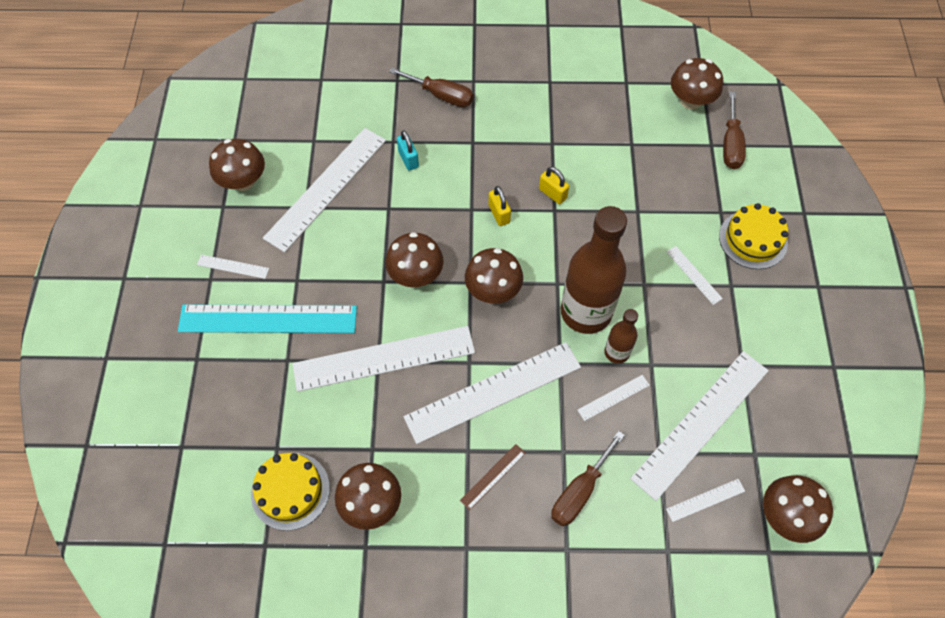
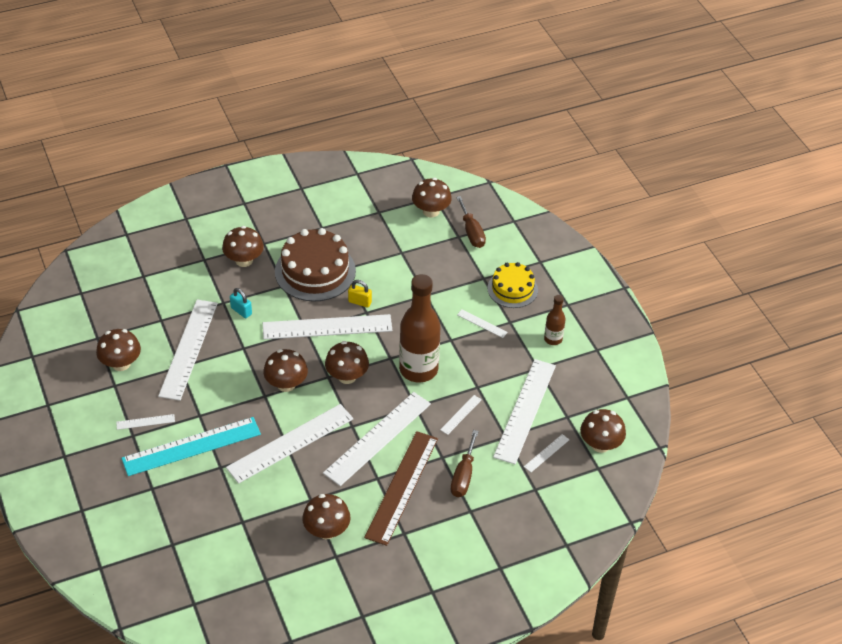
camera: 25 degrees left, 15 degrees down
(290, 491) = (266, 543): yellow cake -> none
(441, 95) = (244, 260): brown screwdriver -> brown mushroom
(493, 476) = (401, 487): brown ruler -> brown ruler, size x2.36
(499, 214) = (327, 327): yellow padlock -> white ruler
(517, 136) = (315, 271): none -> brown cake
(616, 352) = (451, 387): brown bottle -> brown bottle (553, 339)

